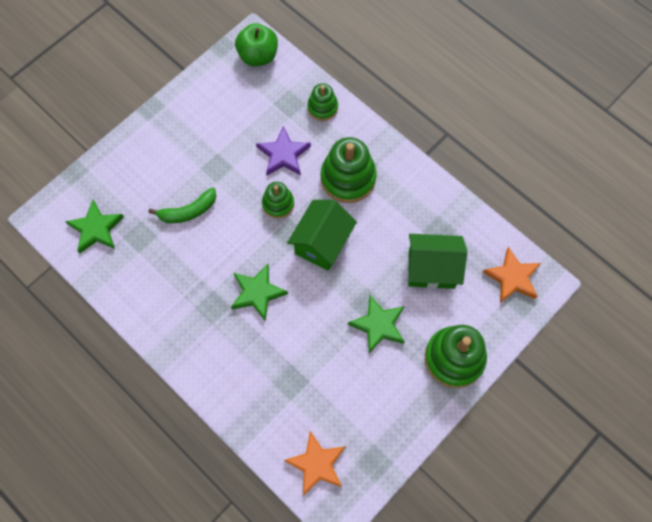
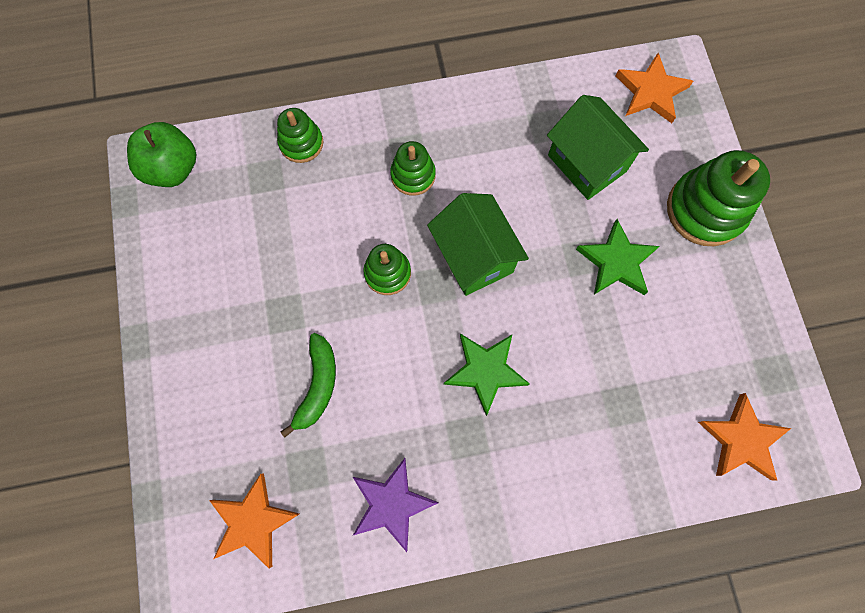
camera: 55 degrees left, 5 degrees up
(96, 229) = (253, 521): green star -> orange star
(283, 154) = (328, 225): purple star -> purple star (391, 504)
(348, 178) = (413, 175): green stacking toy -> green stacking toy, size x0.57
(431, 269) = (587, 163): green house -> green house turned 75 degrees counterclockwise

